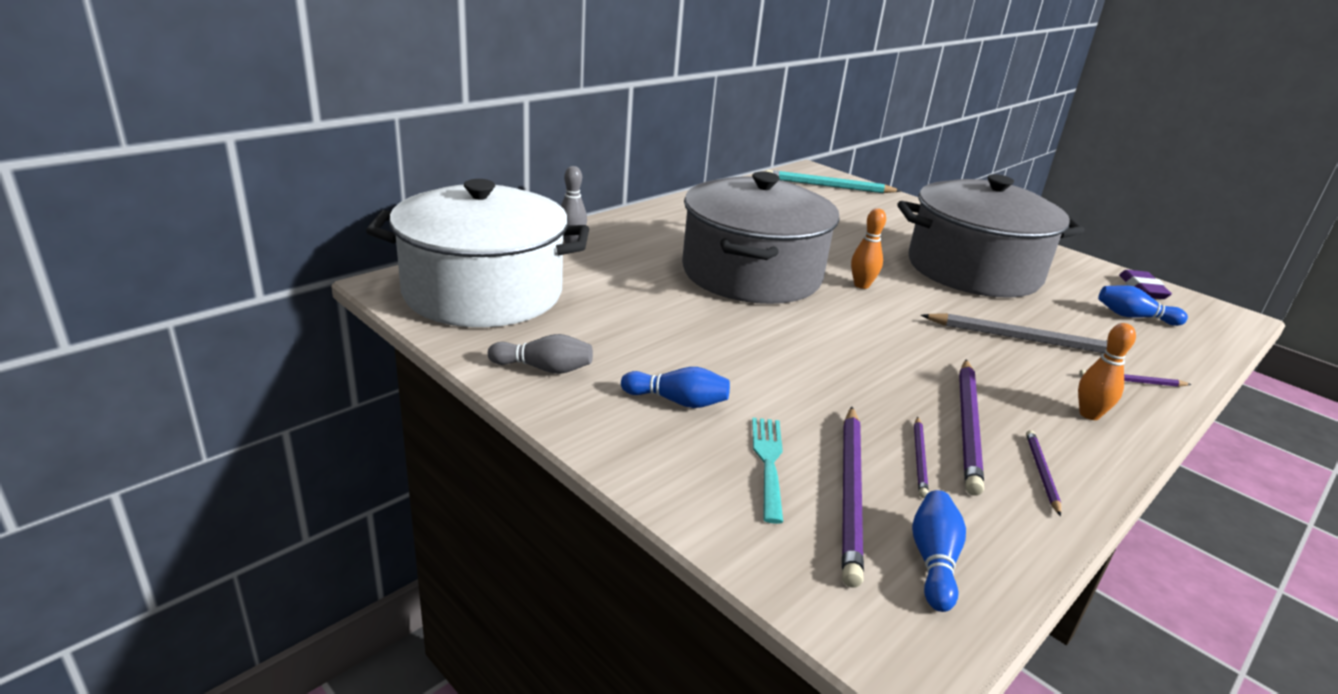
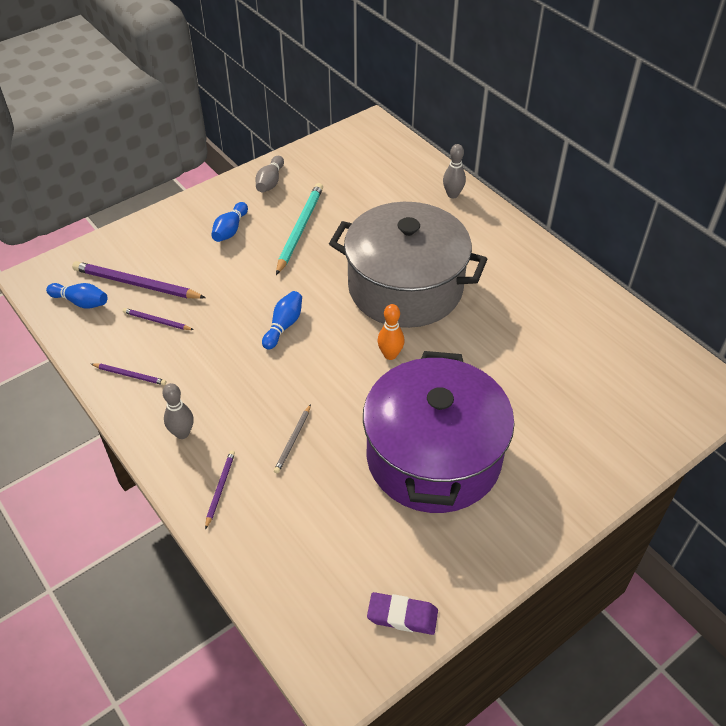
camera: 100 degrees right, 20 degrees up
(483, 292) = (363, 157): white pot -> none
(769, 463) = (167, 257): turquoise fork -> none
(828, 186) = (661, 394): turquoise pencil -> turquoise pencil (300, 229)
(968, 426) = (182, 356): purple pencil -> none
(973, 270) = (433, 457): grey pot -> purple pot
(1024, 339) = (293, 440): grey pencil -> grey pencil, size x0.52
(1089, 414) = (182, 433): orange bowling pin -> grey bowling pin
(1134, 317) = (333, 562): blue bowling pin -> blue bowling pin (283, 326)

